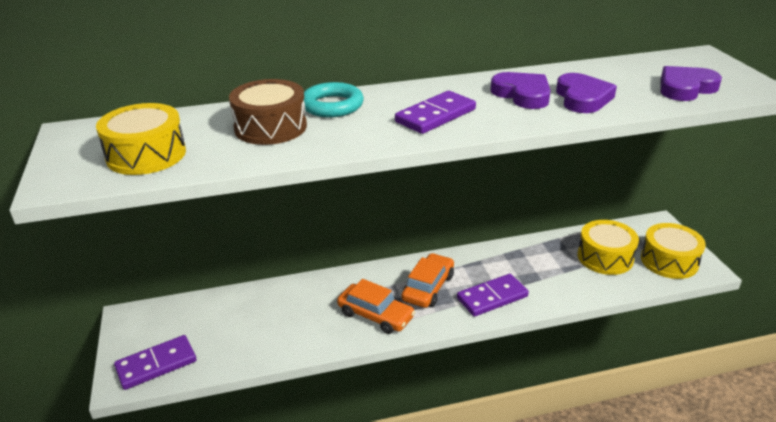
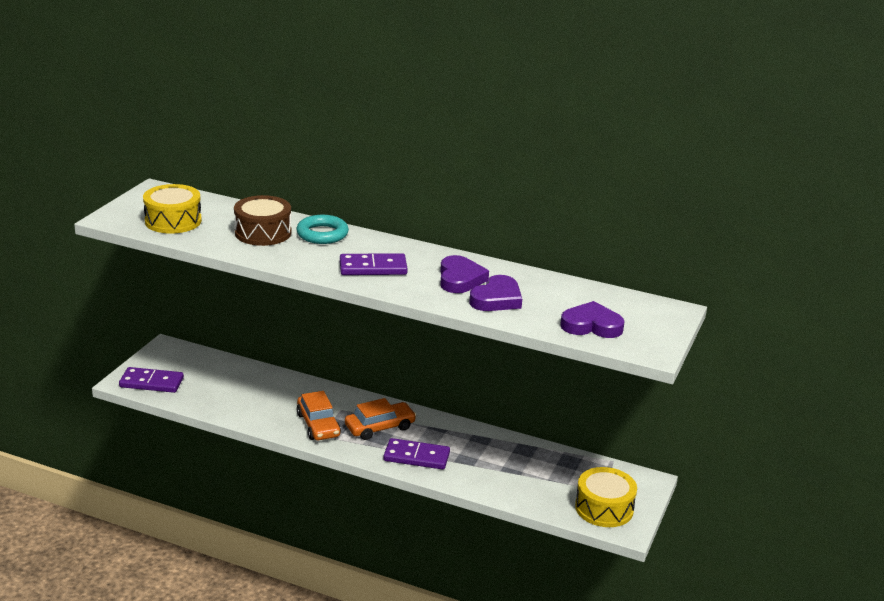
camera: 35 degrees right, 5 degrees down
(605, 257) = (552, 478): yellow drum -> none

